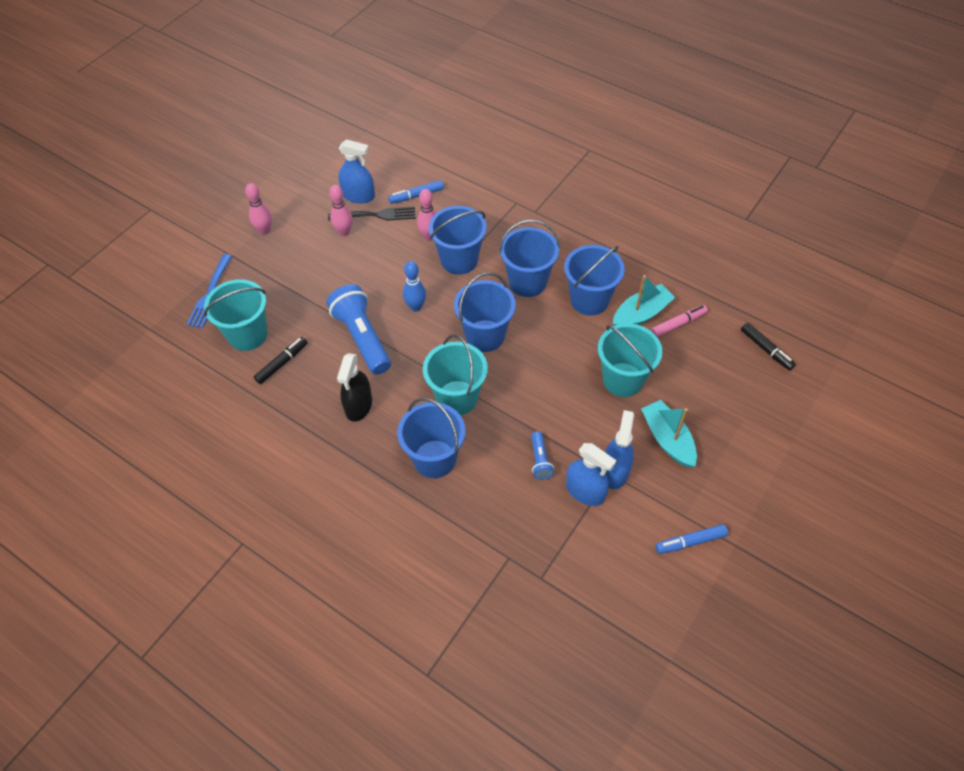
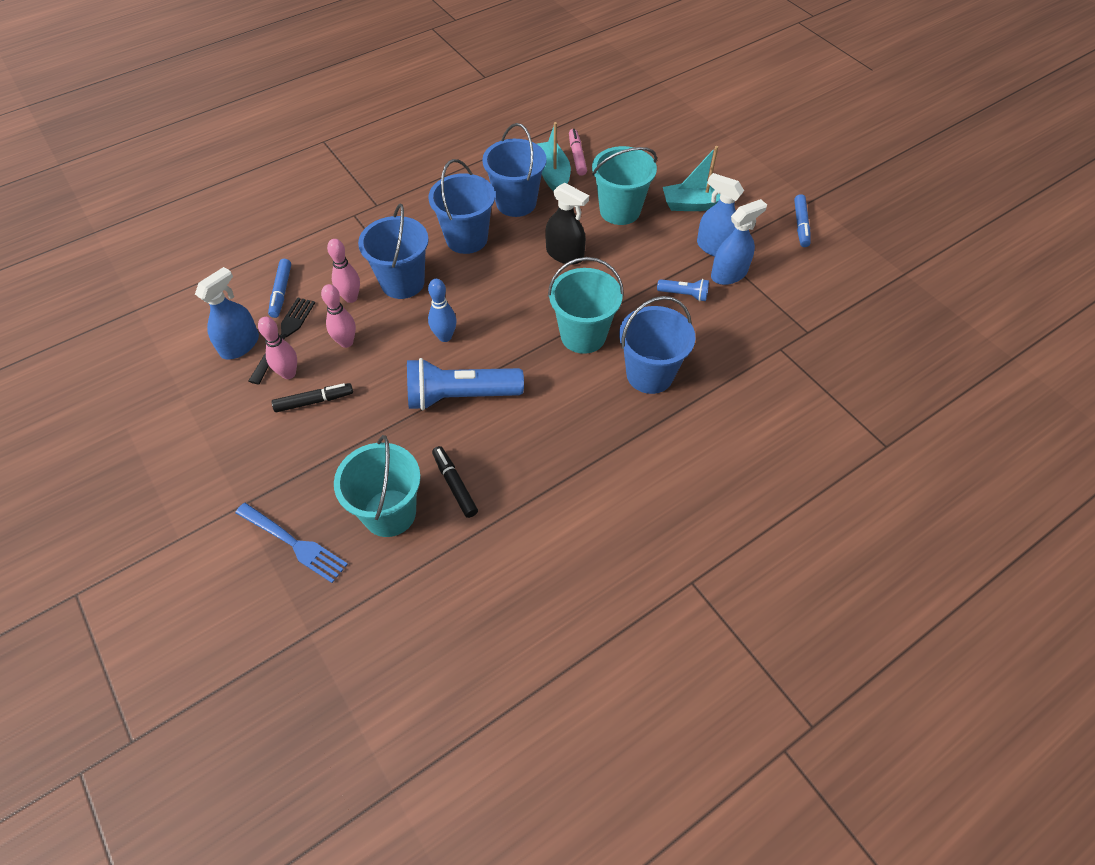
camera: 70 degrees left, 0 degrees up
(264, 230) = (225, 456): pink bowling pin -> pink bowling pin (346, 342)
(358, 405) = (553, 423): black spray bottle -> black spray bottle (565, 254)
(485, 336) = (516, 291): blue bucket -> none
(766, 349) = (631, 116): black marker -> black marker (314, 401)

